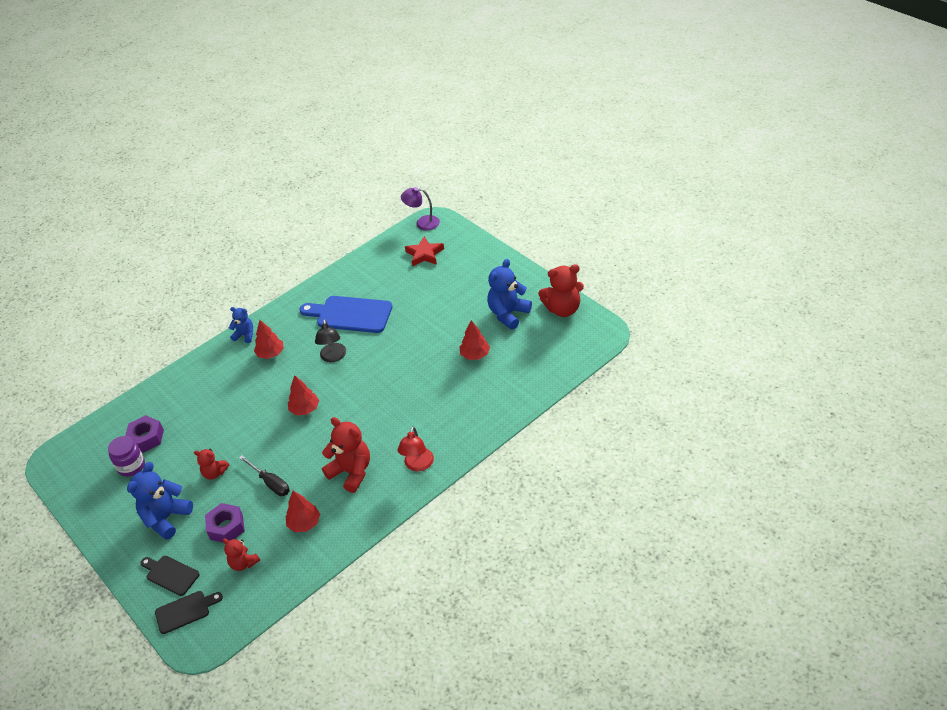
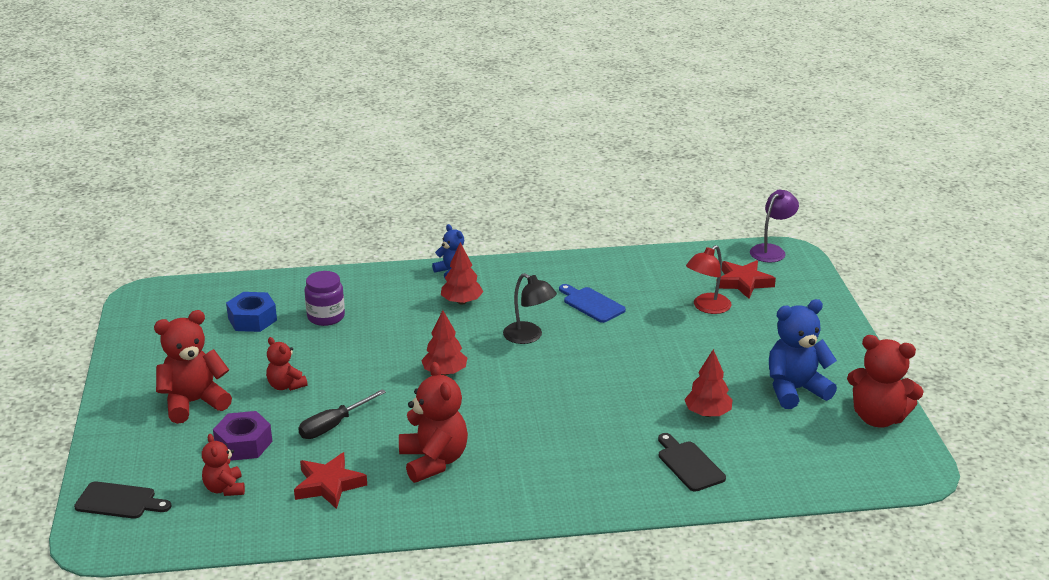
camera: 30 degrees right, 15 degrees down
(131, 466) = (211, 337): purple jar -> purple jar (326, 317)
(146, 438) = (252, 319): purple nut -> blue nut
(166, 518) = (194, 403): blue teddy bear -> red teddy bear
(170, 574) = (142, 458): black cutting board -> black cutting board (689, 464)
(270, 483) = (333, 425): black screwdriver -> black screwdriver turned 60 degrees clockwise
(304, 523) = (329, 485): red tree -> red star
(333, 357) = (529, 337): black lamp -> black lamp turned 75 degrees counterclockwise
(350, 314) = (591, 304): blue cutting board -> blue cutting board, size x0.57
(418, 465) = (519, 494): red lamp -> red lamp (707, 307)
(422, 223) = (771, 250): purple lamp -> purple lamp turned 90 degrees clockwise

